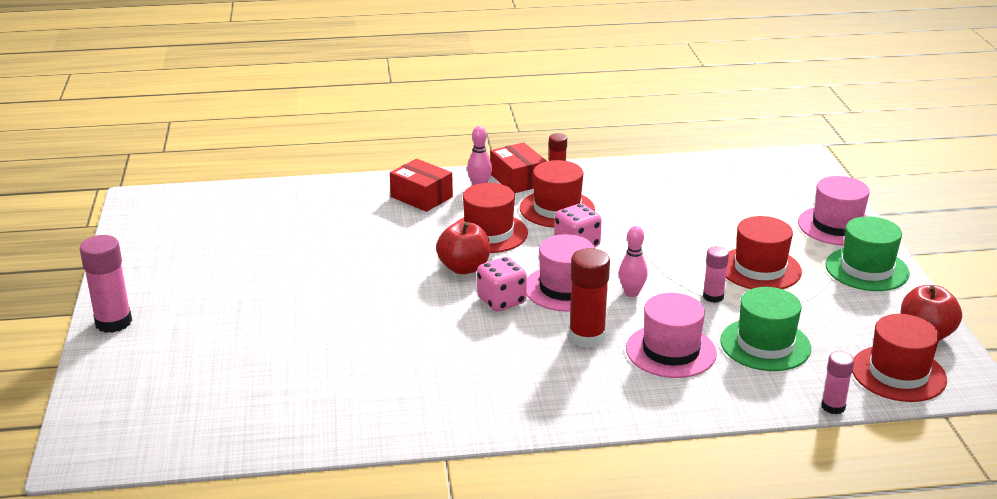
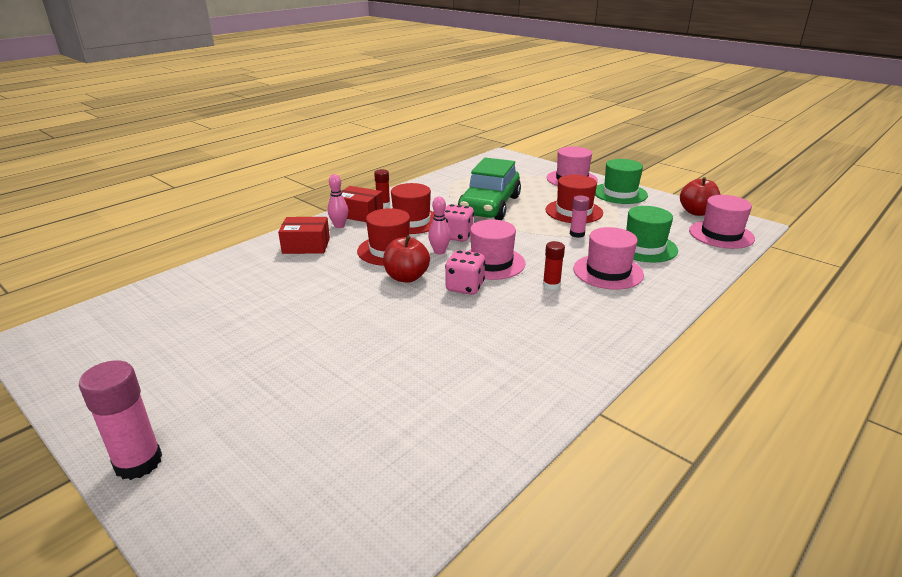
camera: 40 degrees left, 0 degrees up
(587, 337) = (551, 285): red glue stick -> red glue stick, size x0.60
(631, 293) = (532, 250): pink bowling pin -> pink bowling pin (439, 252)
(671, 223) = (490, 206): none -> green car
(833, 407) = (728, 263): pink glue stick -> none
(898, 373) = (721, 234): red hat -> pink hat

